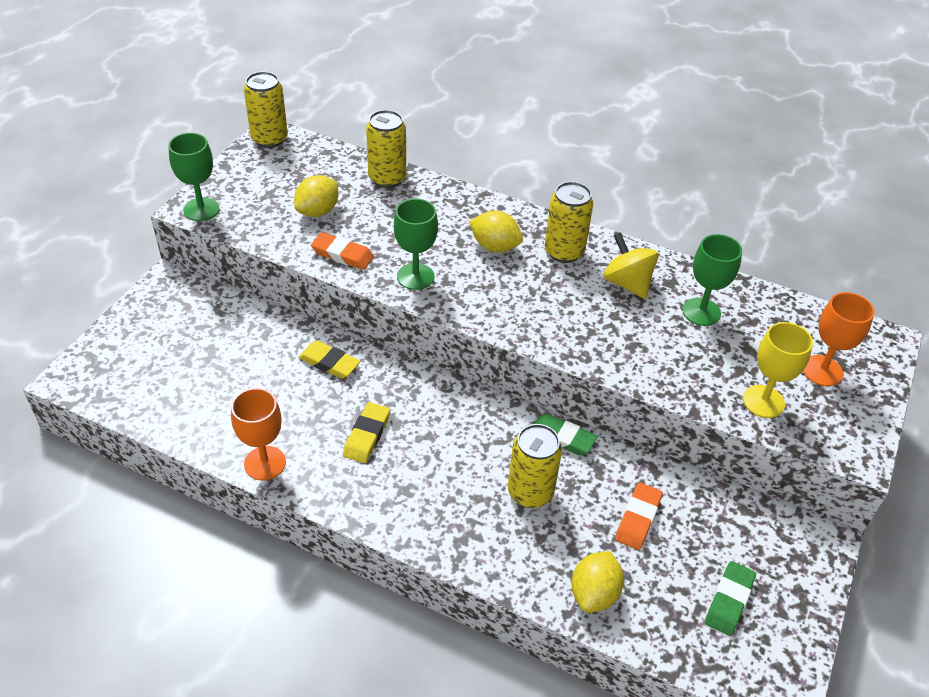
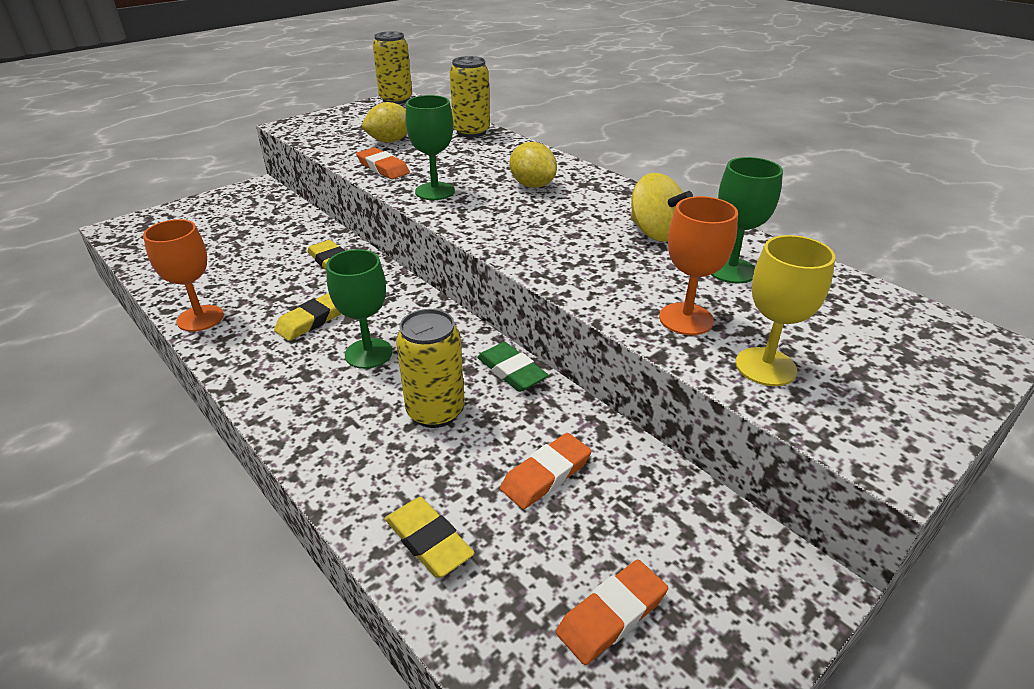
camera: 25 degrees right, 10 degrees down
(201, 209) = (297, 127): green goblet -> green goblet (368, 353)
(564, 252) = (602, 200): yellow can -> none
(594, 593) = (429, 541): yellow lemon -> yellow eraser
(627, 283) = (655, 233): yellow spinning top -> yellow spinning top turned 150 degrees clockwise
(729, 600) = (611, 615): green eraser -> orange eraser
(822, 371) = (873, 355): orange goblet -> orange goblet (686, 319)

